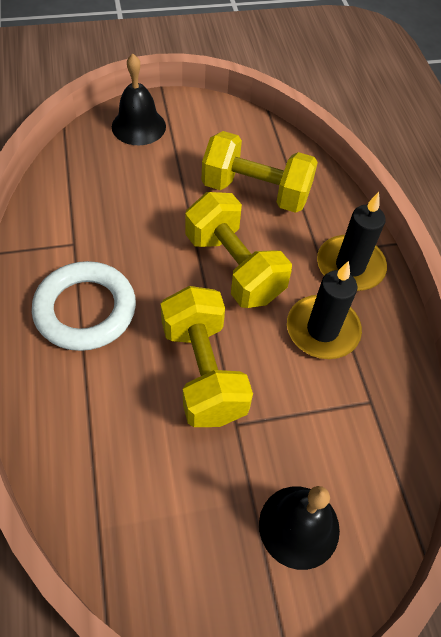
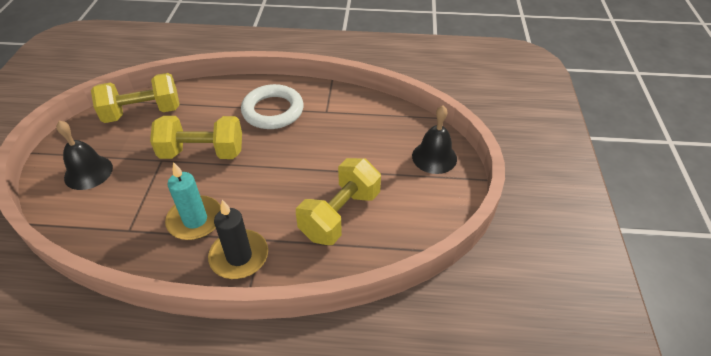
camera: 110 degrees right, 10 degrees down
(234, 267) = (271, 184): yellow dumbbell -> yellow dumbbell (143, 113)
(322, 330) = (195, 220): black candle -> turquoise candle

